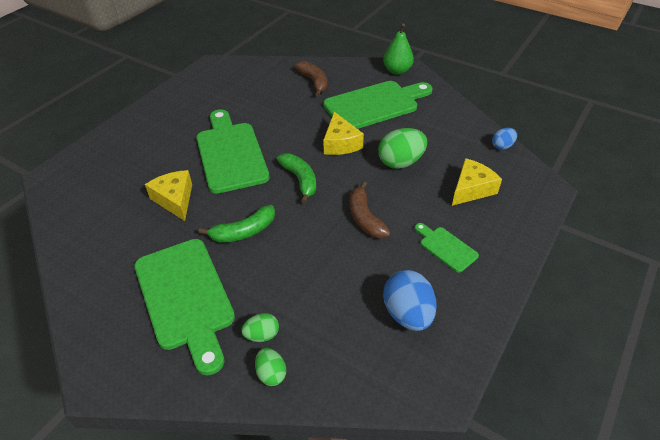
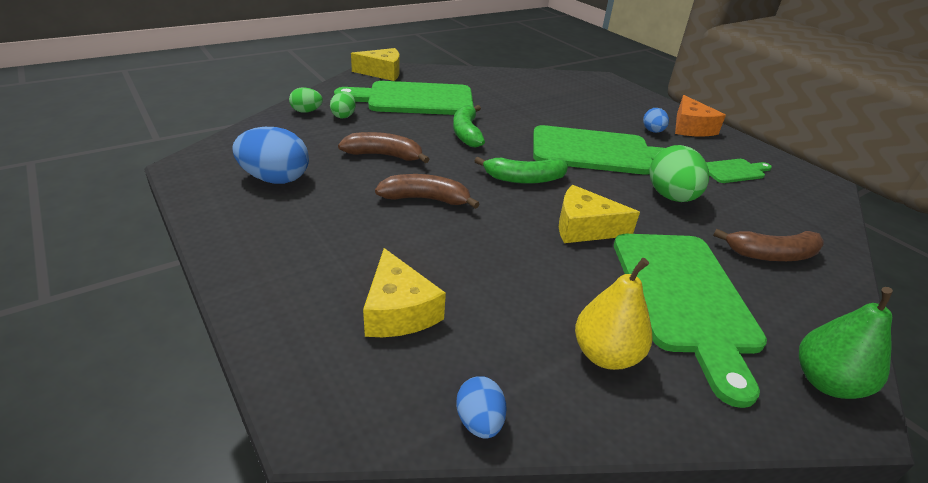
camera: 110 degrees right, 10 degrees down
(153, 116) = (690, 128): none -> orange cheese
(173, 133) = (652, 131): none -> blue egg
(175, 199) = (537, 114): yellow cheese -> yellow cheese (382, 73)
(321, 266) = (384, 155): none -> brown banana
(400, 162) = (510, 265): green egg -> green egg (671, 197)
(435, 122) = (605, 355): none -> yellow pear
(446, 247) = (322, 236): green cutting board -> green cutting board (734, 171)

